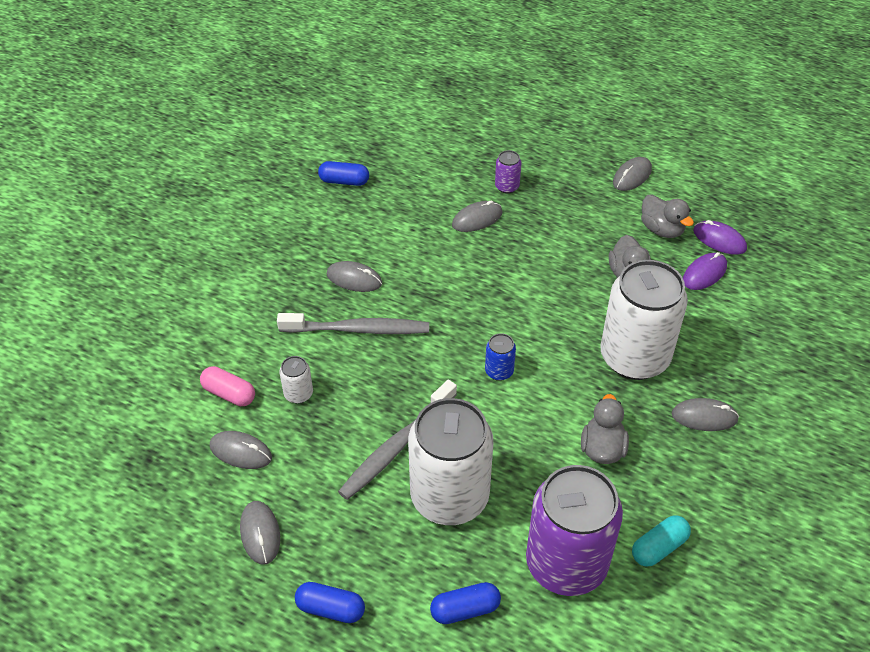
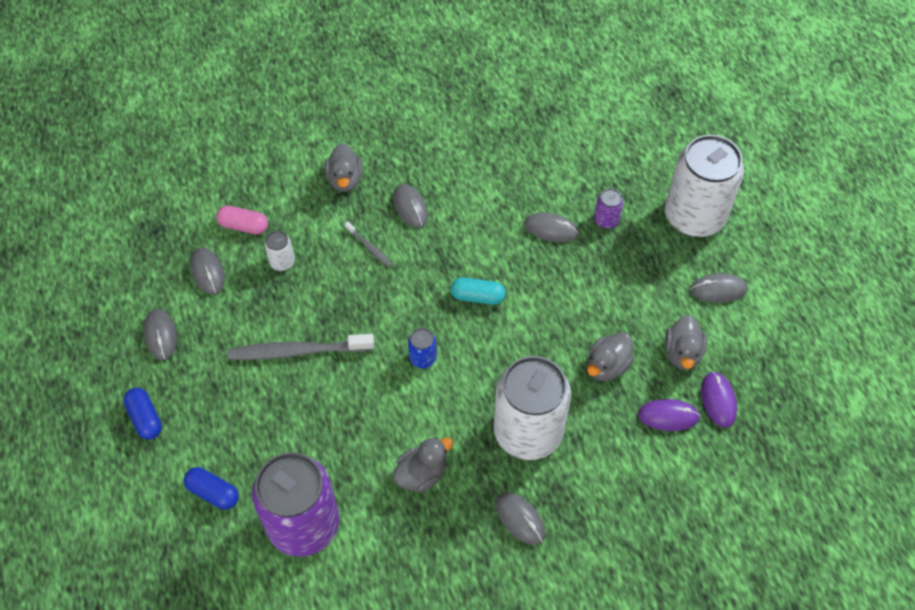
camera: 45 degrees right, 10 degrees up
(229, 393) = (244, 226): pink capsule -> pink capsule turned 60 degrees counterclockwise
(260, 533) = (161, 335): grey mouse -> grey mouse turned 45 degrees counterclockwise
(275, 298) = (345, 180): none -> grey duck
(344, 181) = (493, 123): blue capsule -> none
(358, 329) = (369, 247): grey toothbrush -> grey toothbrush, size x0.48
(449, 497) = (288, 414): white can -> white can (694, 216)
(659, 547) = (372, 572): turquoise capsule -> turquoise capsule (478, 297)

